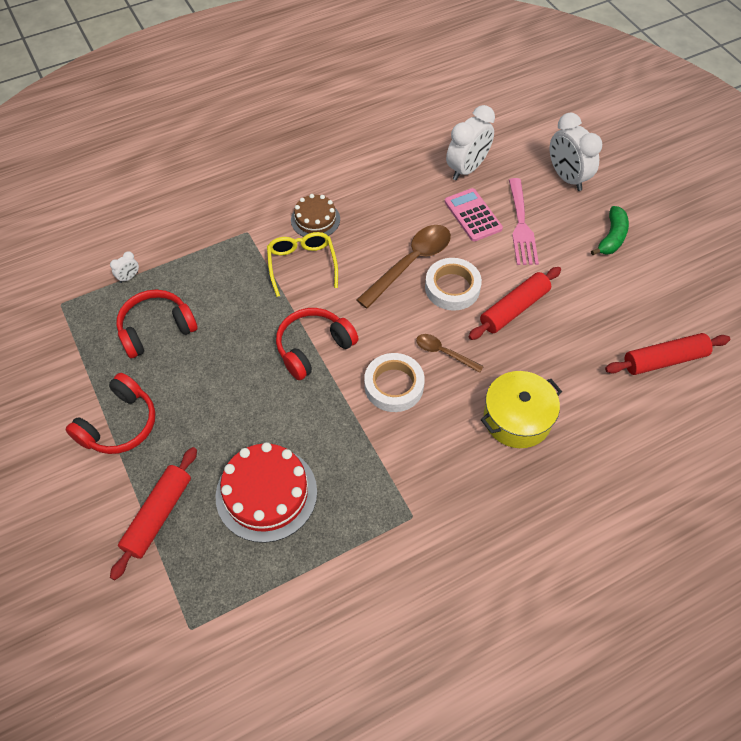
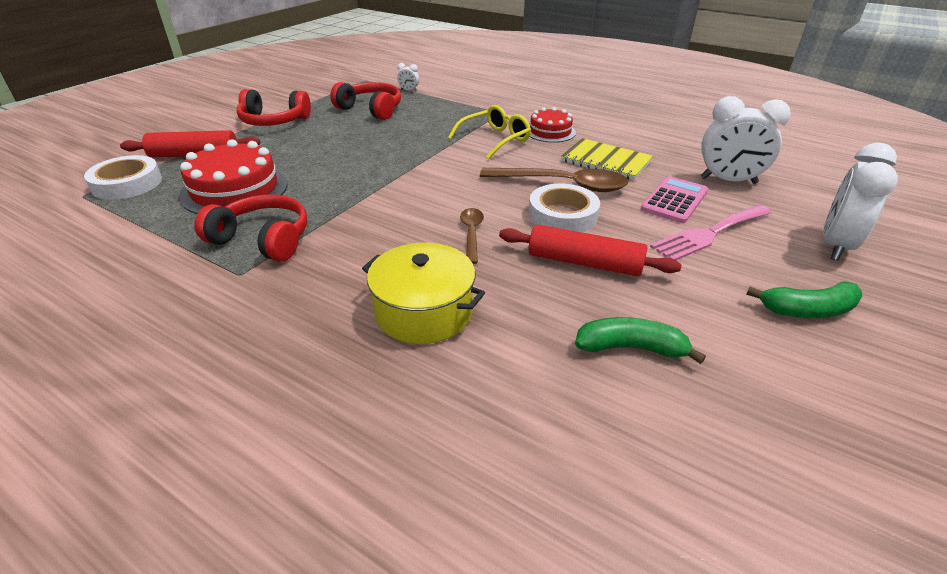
camera: 60 degrees right, 20 degrees down
(313, 347) = (410, 167): red headphones -> red headphones (263, 239)
(315, 219) = (550, 132): brown cake -> red cake
(393, 216) = (605, 161): none -> yellow notebook
(394, 386) = (402, 217): white tape -> white tape (127, 183)
(600, 334) = (631, 348): none -> green banana
(664, 360) = (665, 439): red rolling pin -> none

